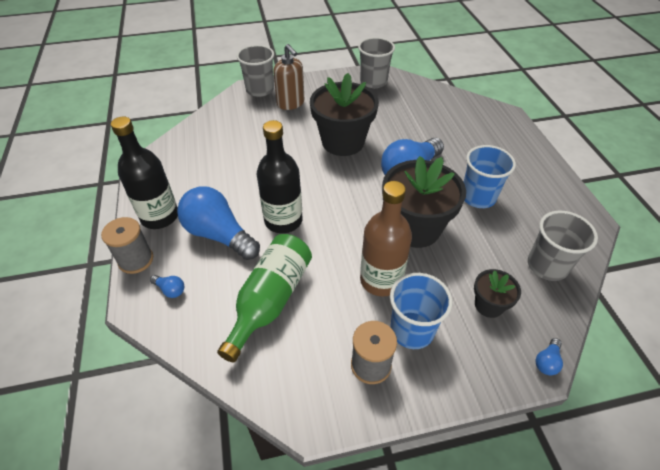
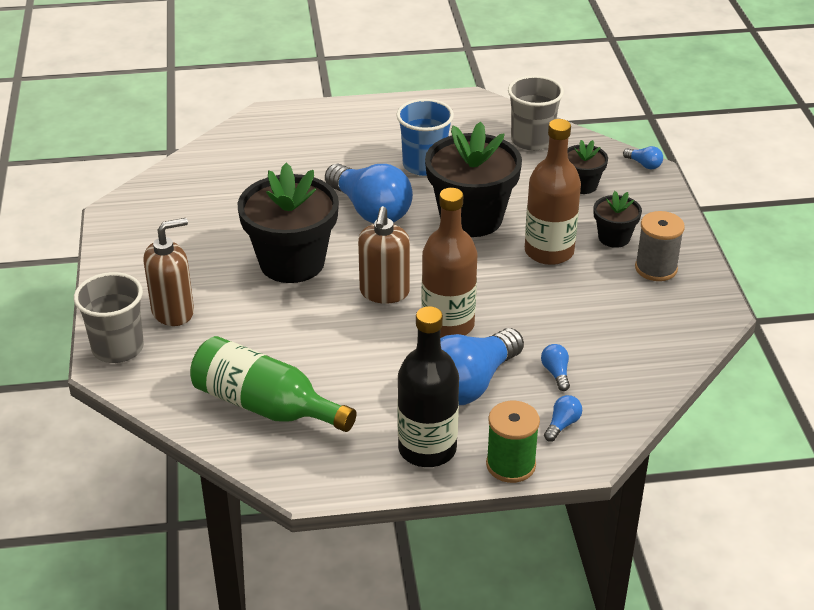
camera: 85 degrees left, 10 degrees down
(136, 260) = (510, 465): grey spool -> green spool
(227, 286) = (556, 373): none -> blue light bulb
(270, 300) = (577, 337): green bottle -> green bottle (265, 406)
(283, 220) = (448, 324): black bottle -> brown bottle
(316, 186) = (384, 292): none -> brown soap dispenser
(373, 82) = (141, 220): grey cup -> none
(412, 330) = (614, 238): blue cup -> black flower pot

